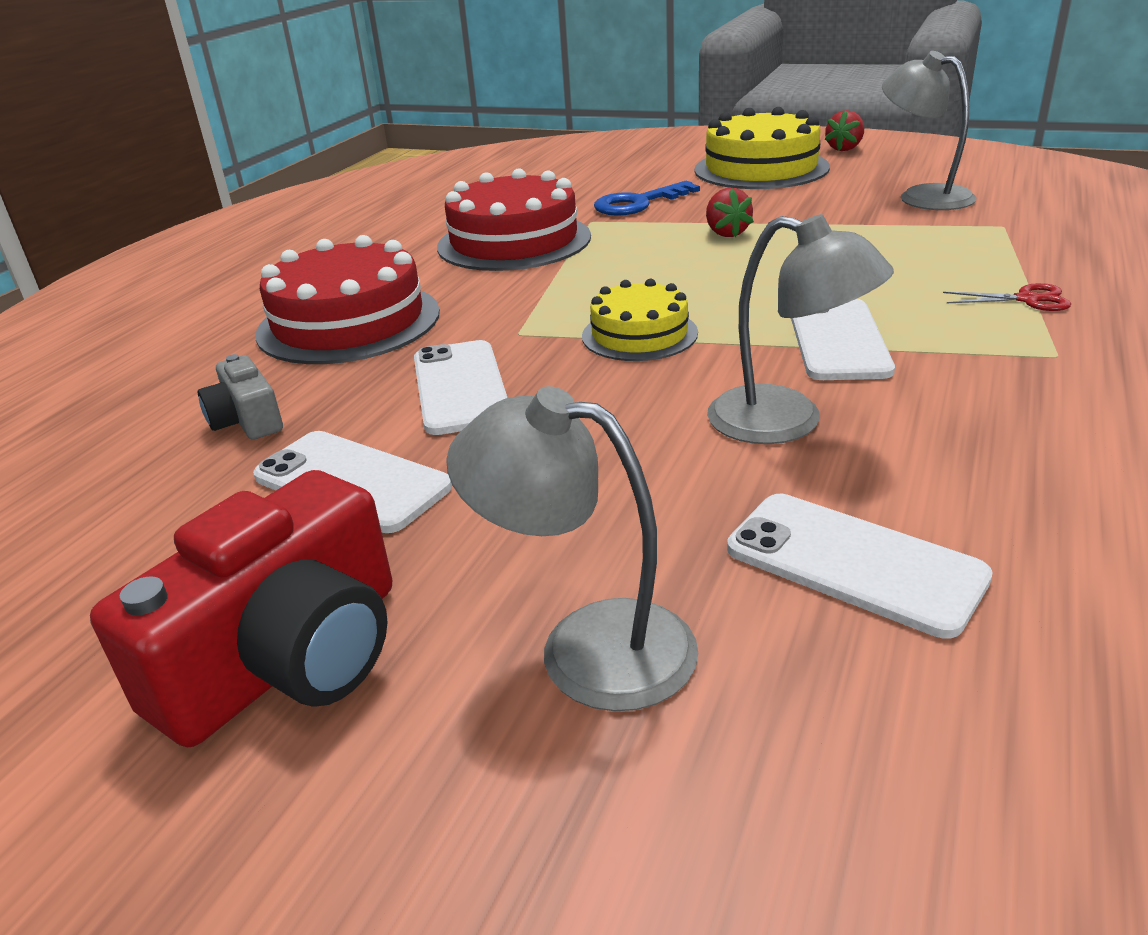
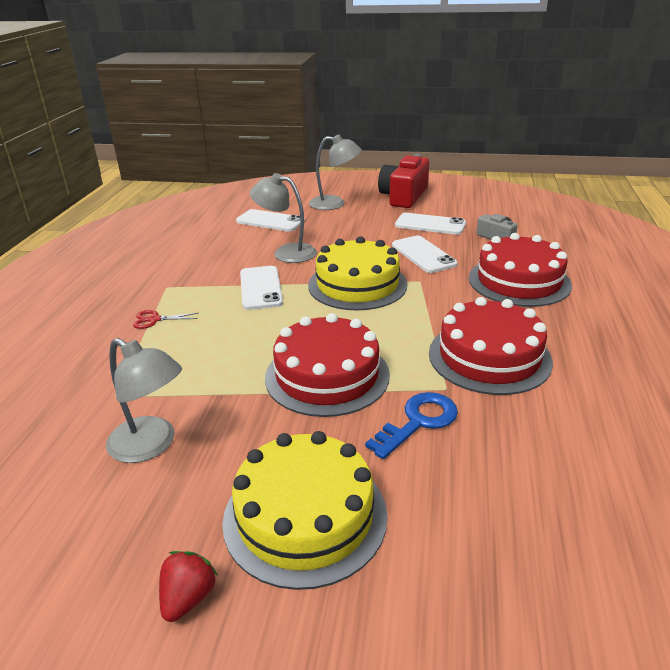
camera: 165 degrees right, 0 degrees up
(639, 334) = (357, 284): yellow cake -> yellow cake, size x1.69
(726, 233) = (327, 375): red strawberry -> red cake

